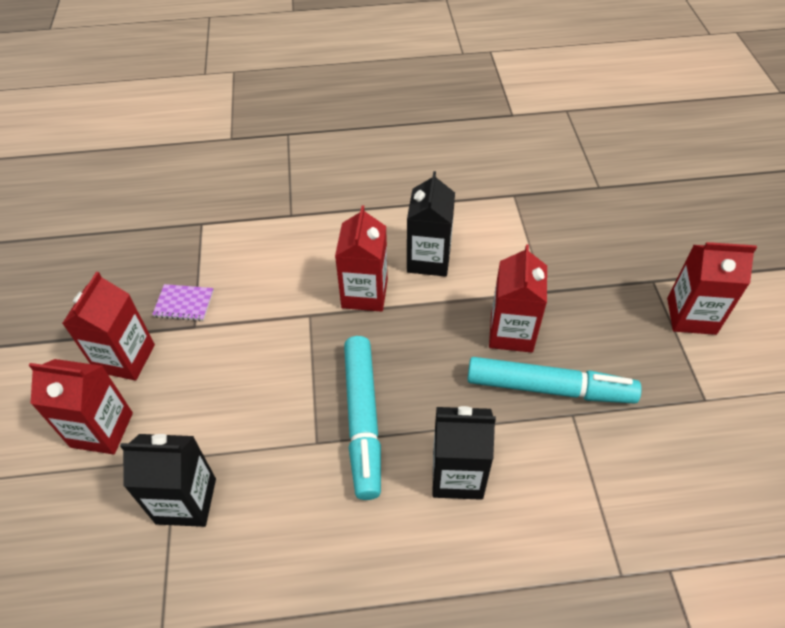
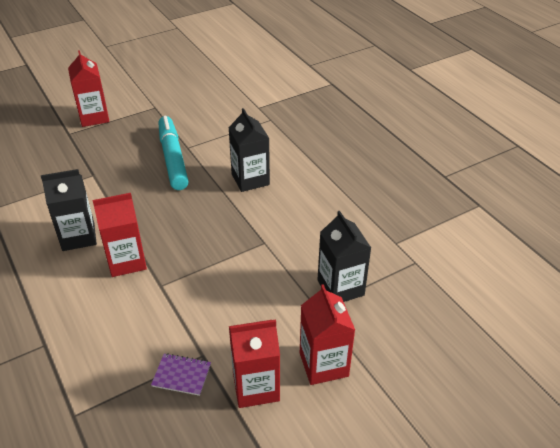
camera: 115 degrees left, 10 degrees down
(184, 304) = (181, 375): purple notebook -> purple notebook turned 60 degrees counterclockwise
(362, 420) = (236, 227): turquoise marker -> none
(511, 332) = (135, 181): red carton -> none

